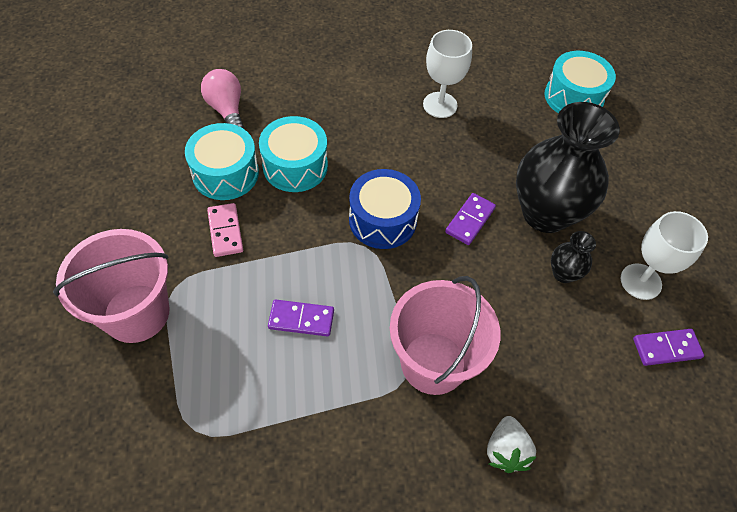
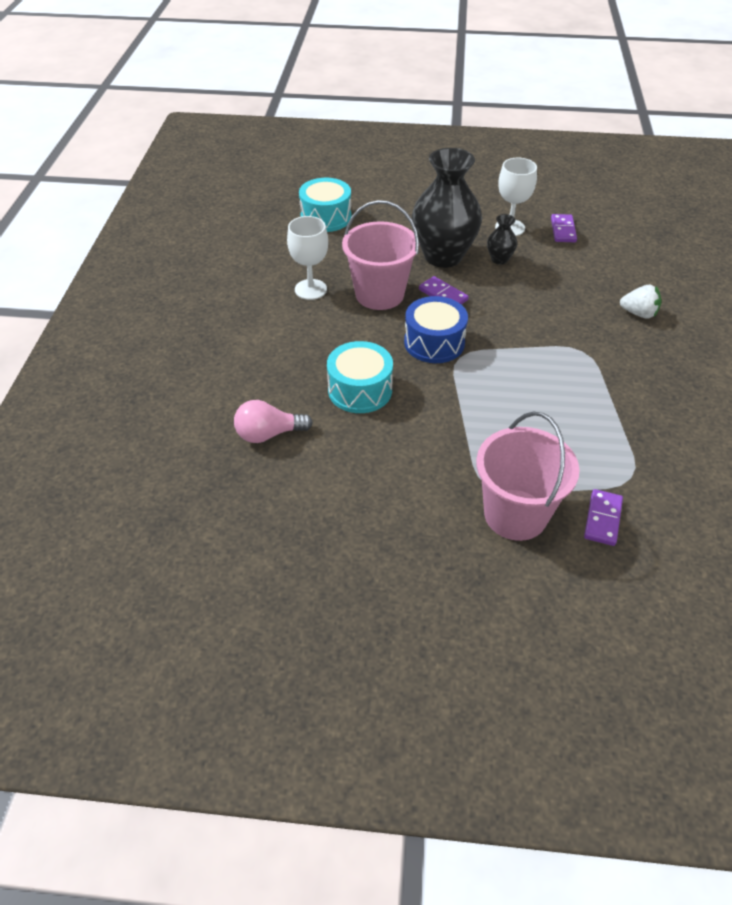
camera: 75 degrees left, 10 degrees down
(225, 173) = (357, 440): turquoise drum -> none
(225, 231) = (429, 445): pink domino -> none
(301, 319) = (529, 403): purple domino -> purple domino (602, 519)
(433, 363) = (571, 335): pink bucket -> pink bucket (379, 294)

